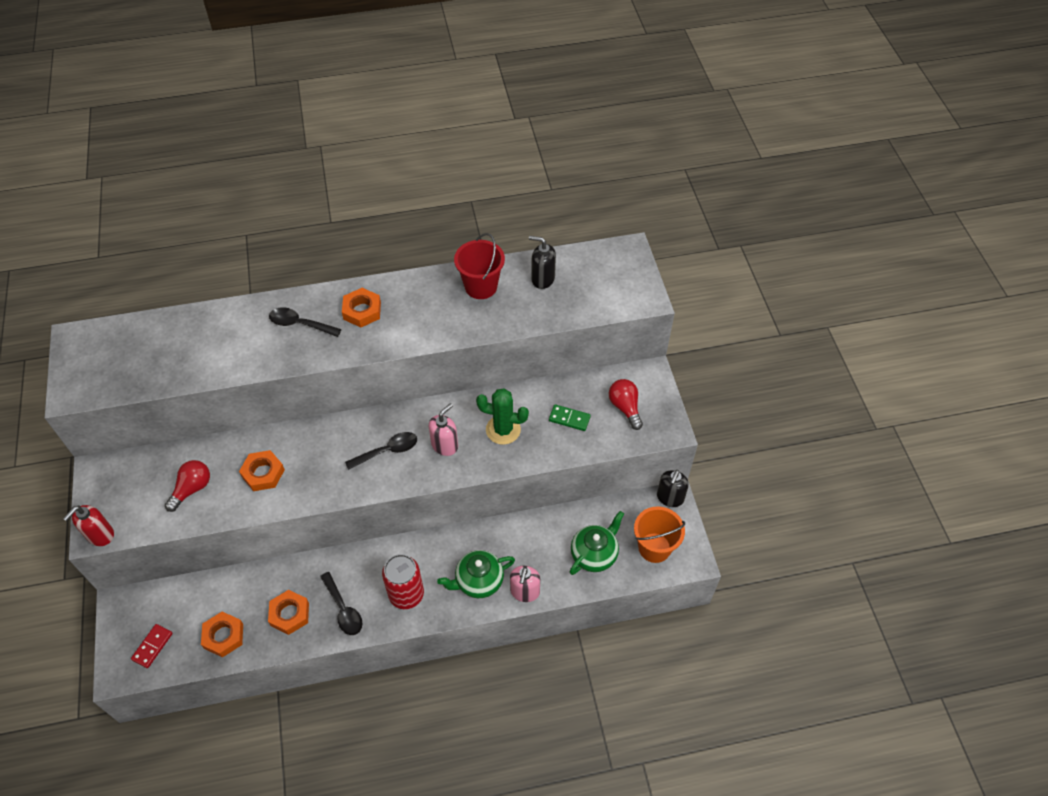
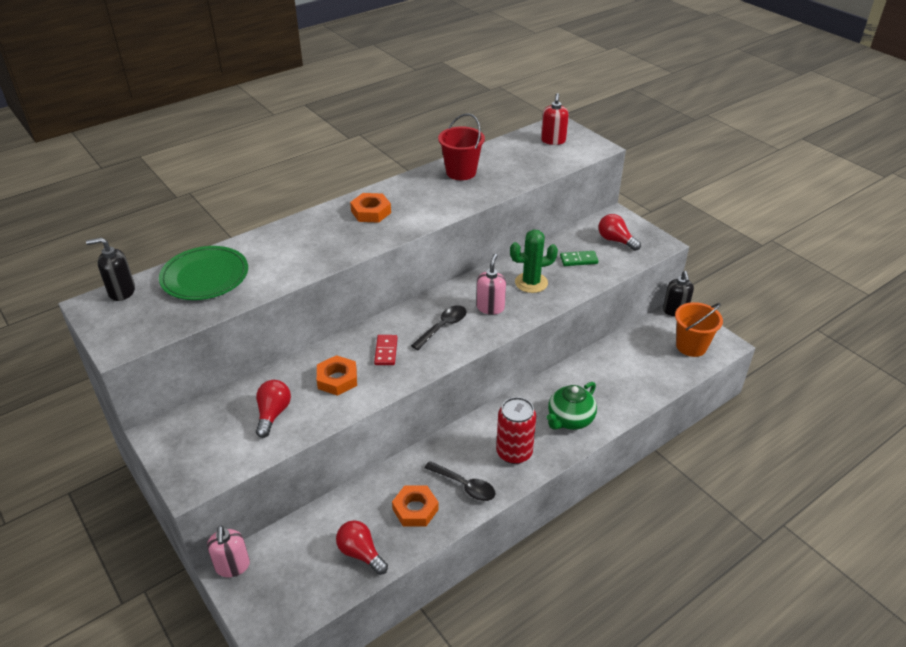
camera: 25 degrees left, 15 degrees down
(100, 535) = (197, 484): red soap dispenser -> red soap dispenser (553, 140)
(152, 646) = (289, 592): red domino -> red domino (386, 351)
(176, 339) = (205, 276): none -> green plate
(223, 636) = (361, 553): orange nut -> red light bulb
(300, 324) = (320, 235): black spoon -> none
(525, 592) = (614, 413): pink soap dispenser -> pink soap dispenser (232, 566)
(542, 279) = (507, 156): black soap dispenser -> black soap dispenser (121, 292)
(594, 554) = (649, 367): green teapot -> none

